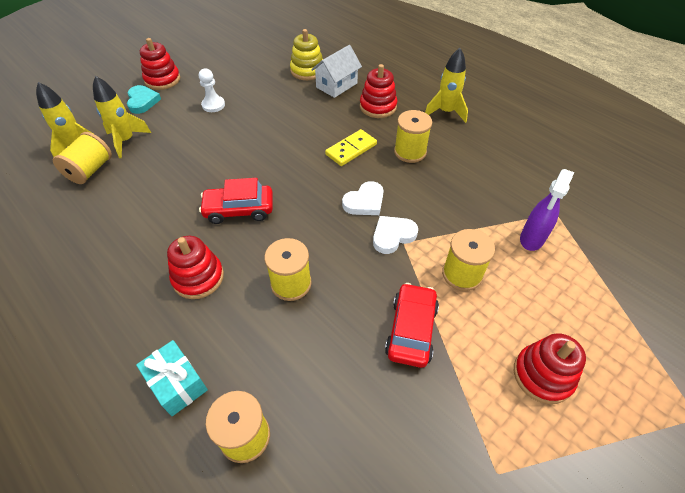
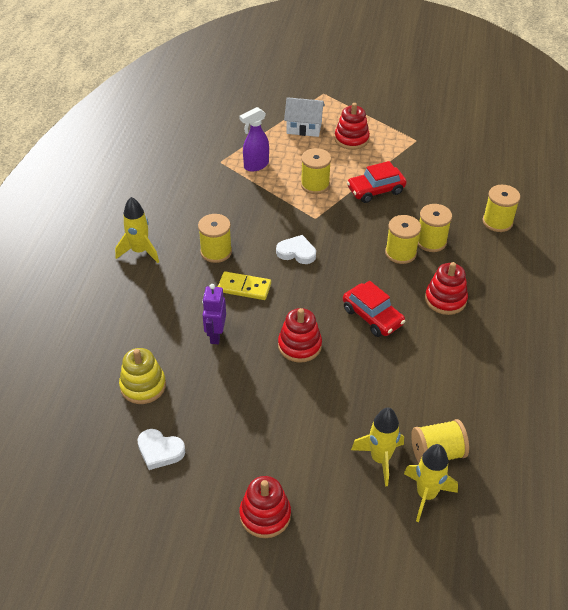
camera: 125 degrees left, 5 degrees down
(142, 101) = (316, 500): turquoise heart -> none
(177, 383) = (508, 263): turquoise gift -> none
(213, 105) = (268, 428): white pawn -> none
(281, 326) = (431, 241): none -> yellow spool
(316, 115) = (215, 335): none -> purple robot
(336, 85) = (153, 346): white house -> white house (304, 128)
(378, 107) = (167, 298): red stacking toy -> red stacking toy (299, 345)
(393, 236) = (314, 225): white heart -> white heart (160, 451)
(531, 239) = (255, 165): purple spray bottle -> purple spray bottle turned 150 degrees clockwise

